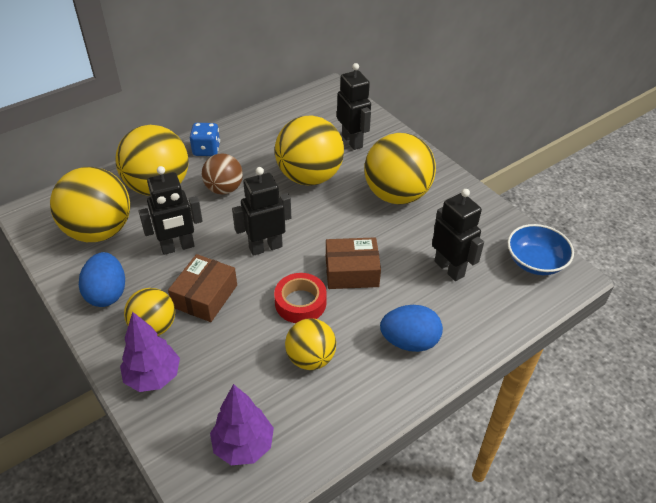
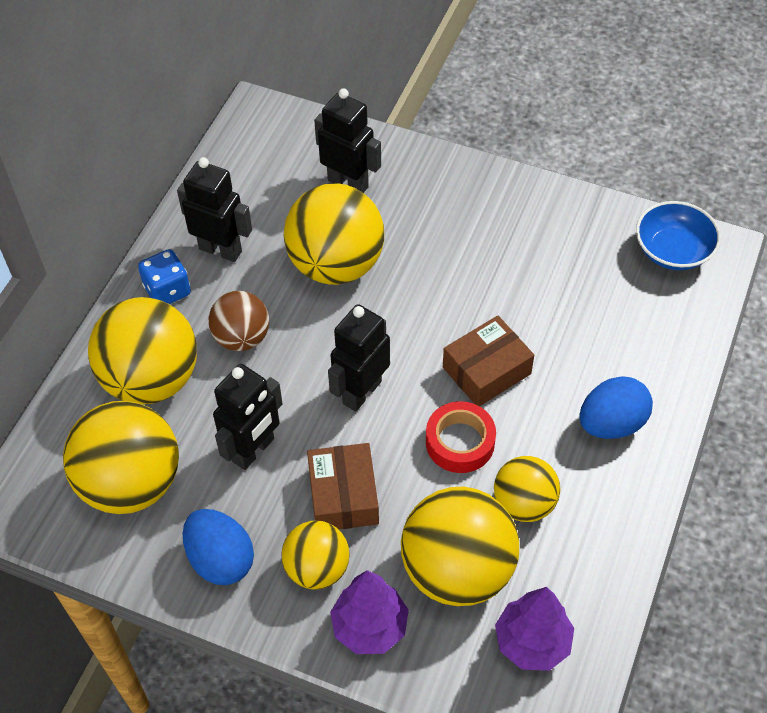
camera: 30 degrees left, 10 degrees up
(396, 195) = (461, 238): yellow ball -> yellow ball (457, 570)
(449, 268) = (589, 308): black robot -> black robot (220, 250)

